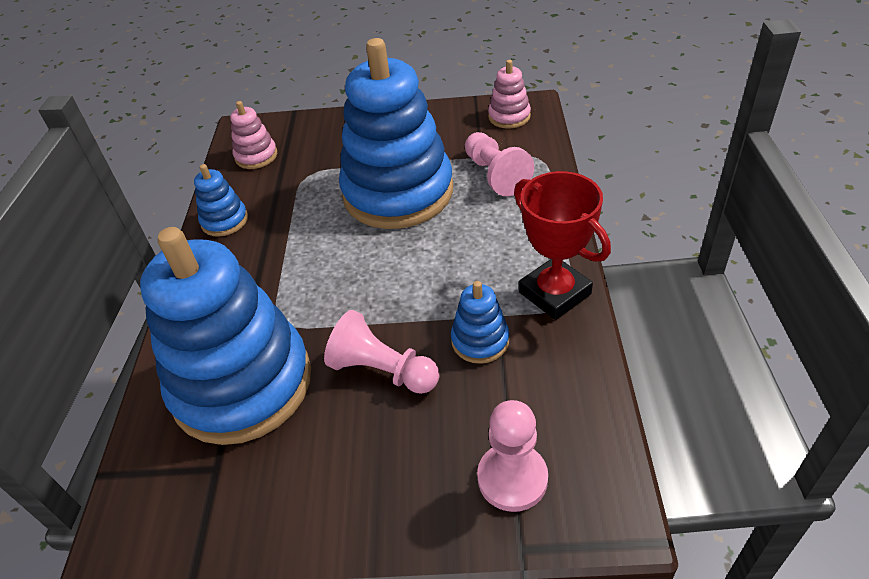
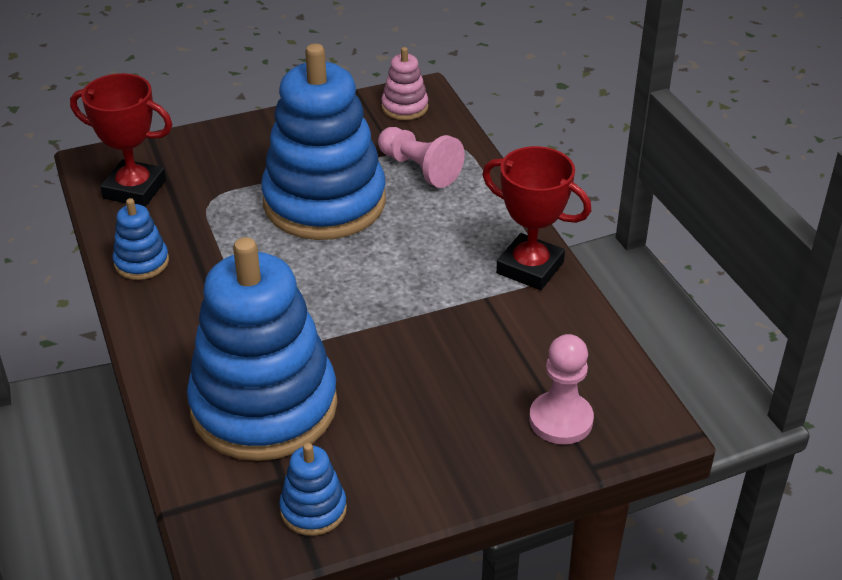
camera: 25 degrees left, 5 degrees down
(256, 156) = (134, 189): pink stacking toy -> red trophy
(382, 370) = (400, 365): pink pawn -> none
(480, 341) = (480, 321): blue stacking toy -> blue stacking toy (313, 509)

